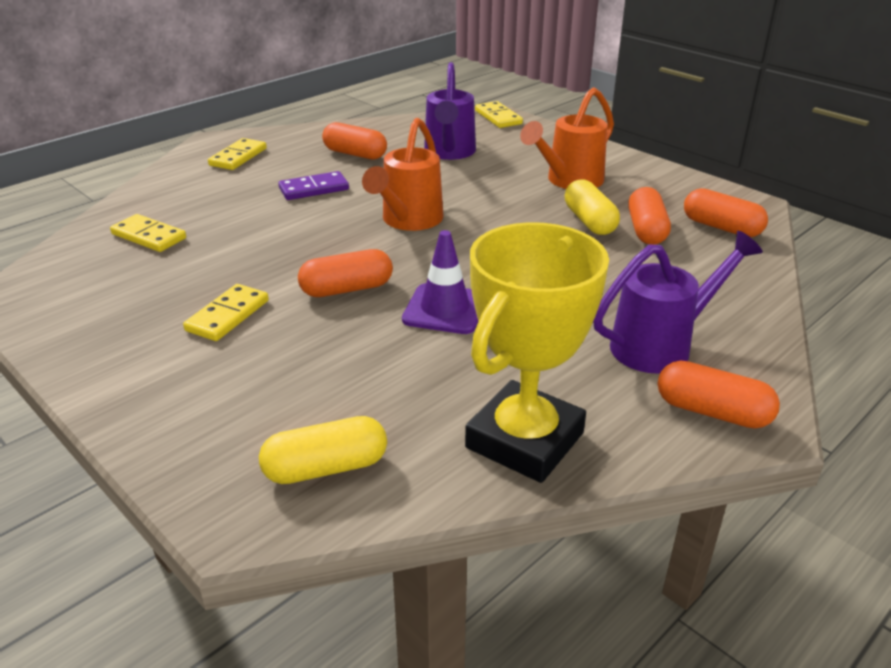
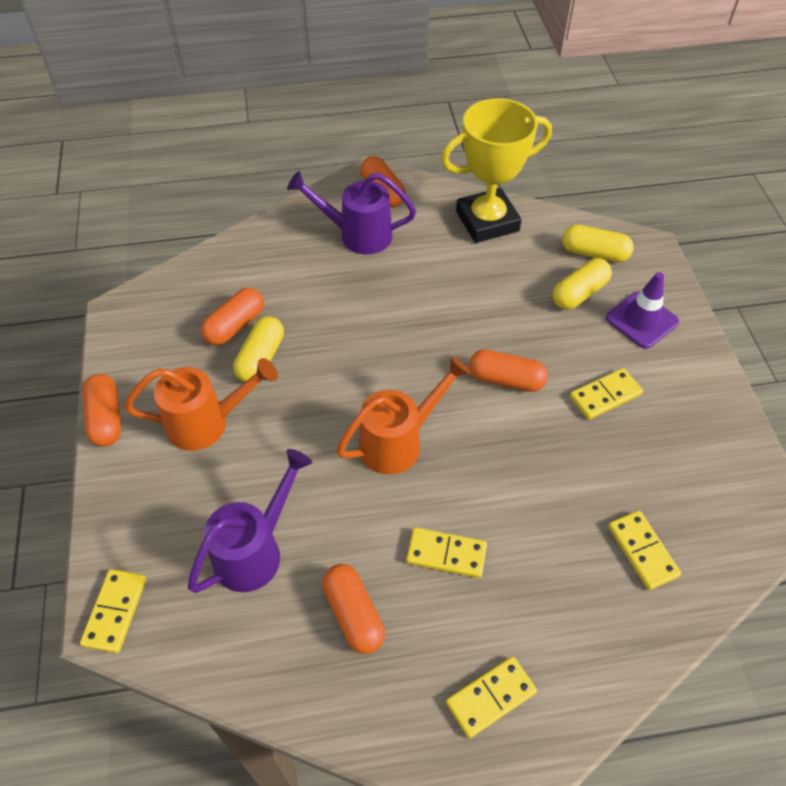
camera: 145 degrees left, 20 degrees up
(314, 189) = (446, 554): purple domino -> yellow domino
(316, 402) = (579, 293): none -> yellow capsule
(445, 309) = (454, 324): purple traffic cone -> purple traffic cone (641, 320)
(721, 227) = (182, 299): orange capsule -> orange capsule (106, 418)

